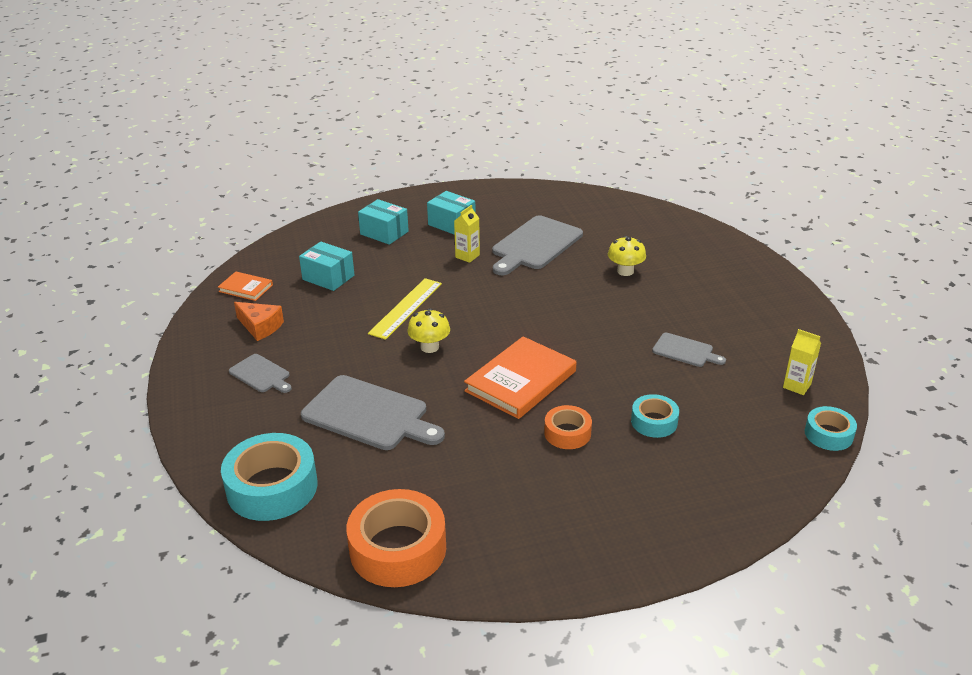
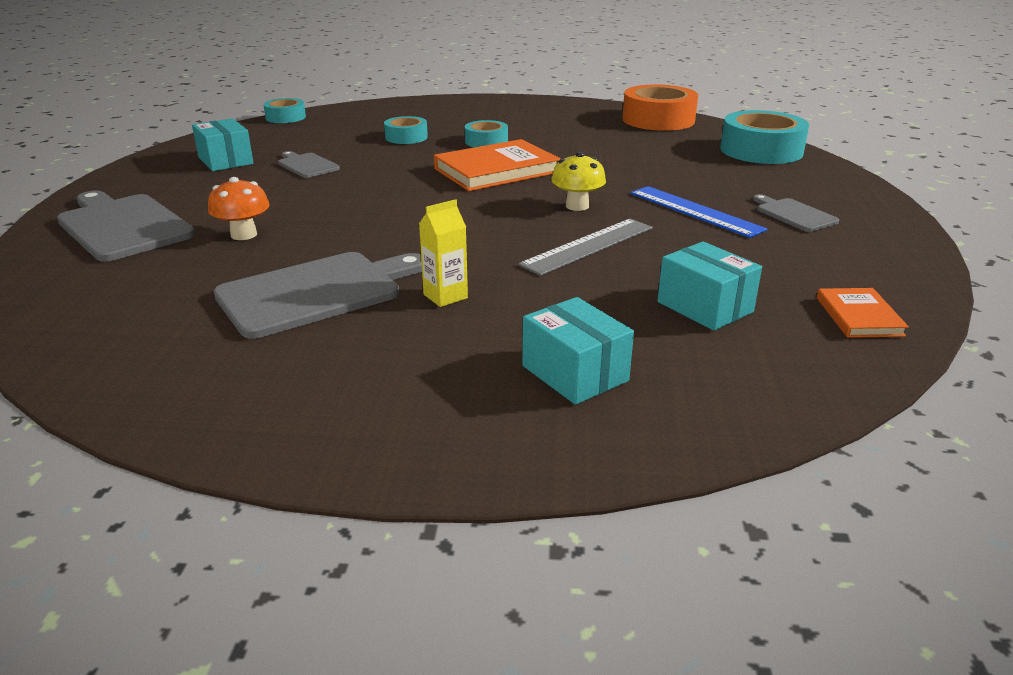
camera: 160 degrees left, 5 degrees down
(246, 288) = (858, 316): orange book -> orange book turned 45 degrees clockwise
(260, 327) = (811, 259): orange cheese -> none
(338, 361) = (695, 211): none -> blue ruler
(369, 414) = (665, 172): grey cutting board -> grey cutting board (123, 226)
(406, 308) = (588, 246): yellow ruler -> grey ruler
(451, 224) = (422, 364): turquoise box -> turquoise box (225, 161)
(567, 433) = (486, 142): orange tape -> turquoise tape
(625, 271) = (244, 235): yellow mushroom -> orange mushroom
(797, 386) = (255, 136): yellow carton -> none

